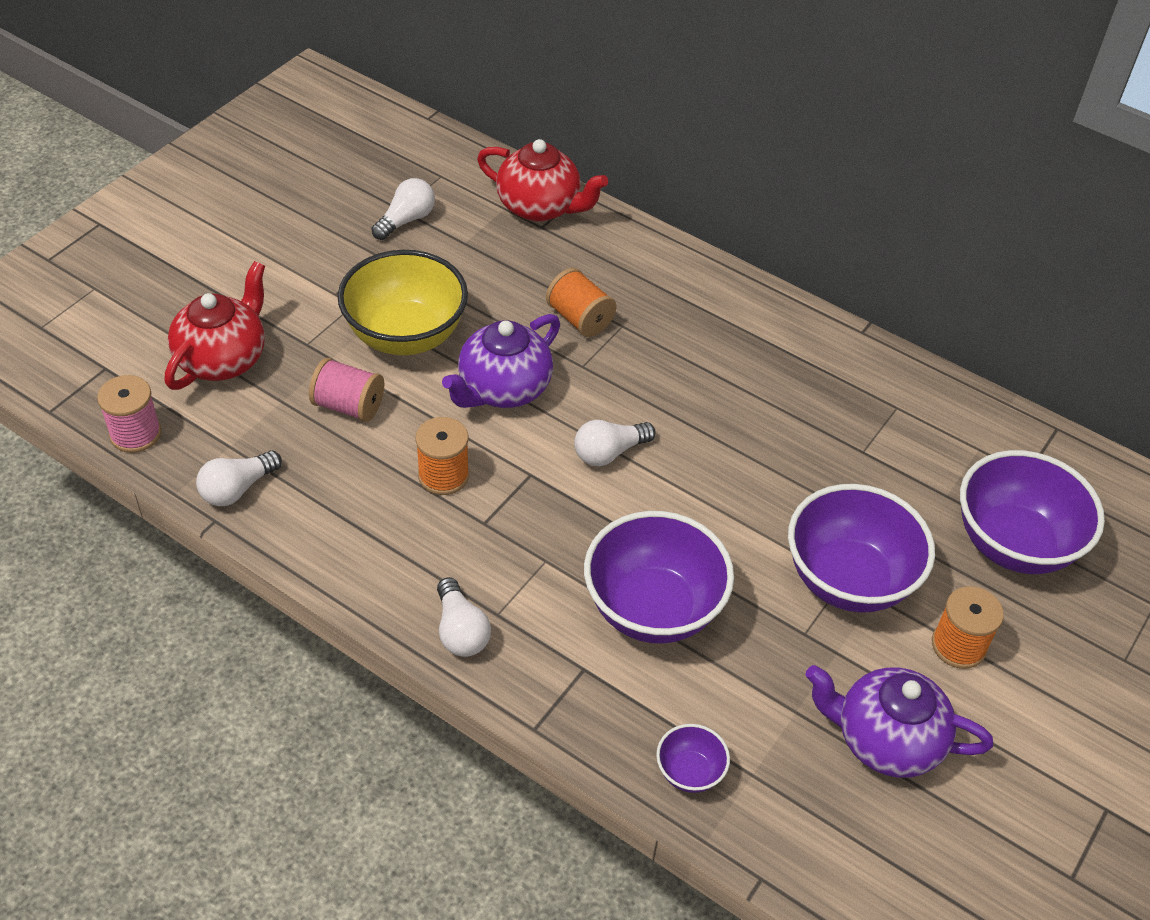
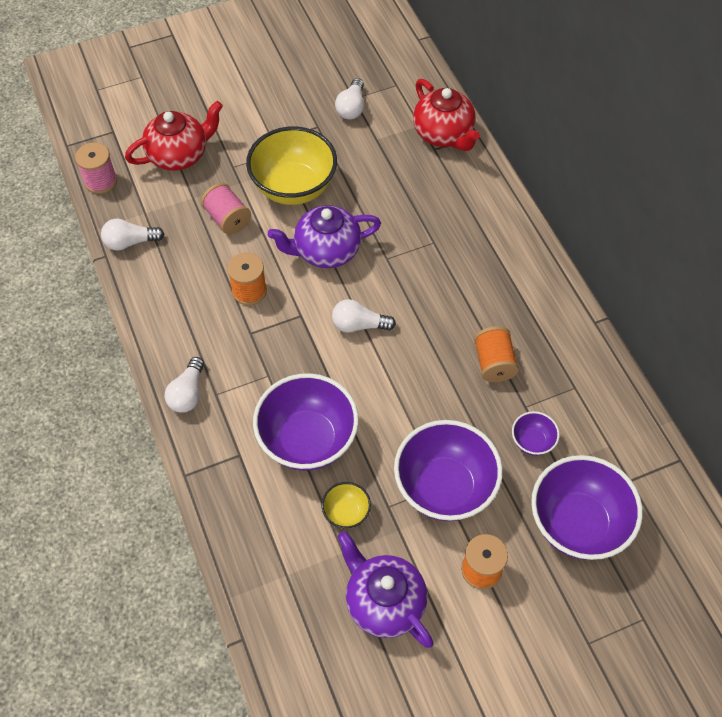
camera: 35 degrees right, 10 degrees up
(406, 220) = (351, 107): white light bulb -> white light bulb turned 120 degrees clockwise
(579, 318) = (409, 225): orange spool -> orange spool (494, 363)
(689, 772) = (251, 552): purple bowl -> purple bowl (532, 441)
(764, 666) = (346, 513): none -> yellow bowl

